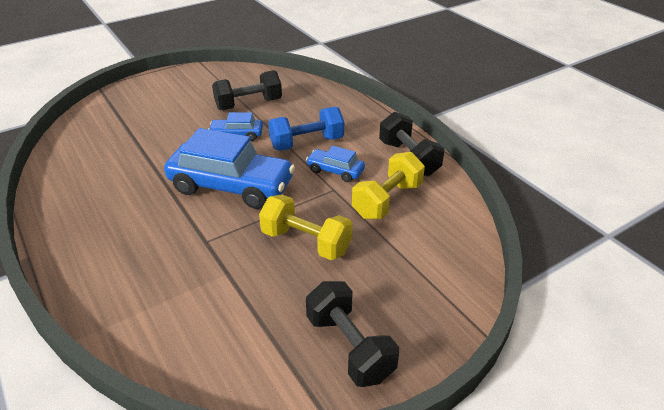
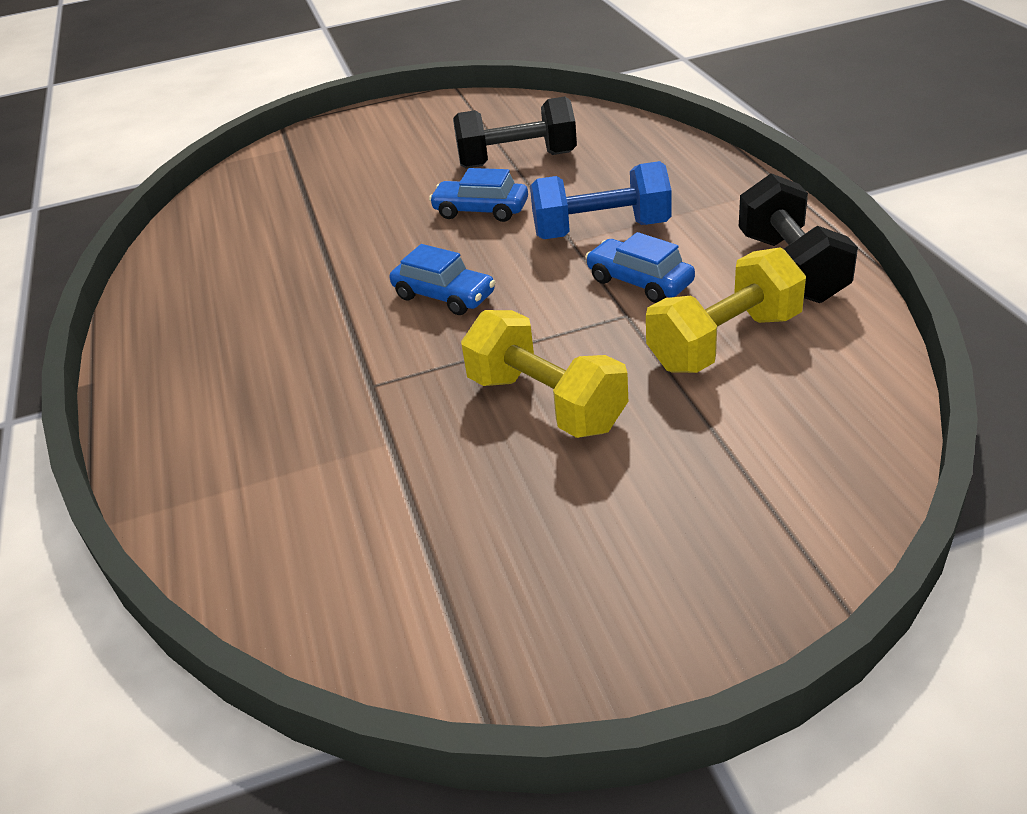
camera: 20 degrees right, 0 degrees up
(231, 186) = (444, 296): blue car -> blue car, size x0.48
(349, 347) = (569, 601): black dumbbell -> none

